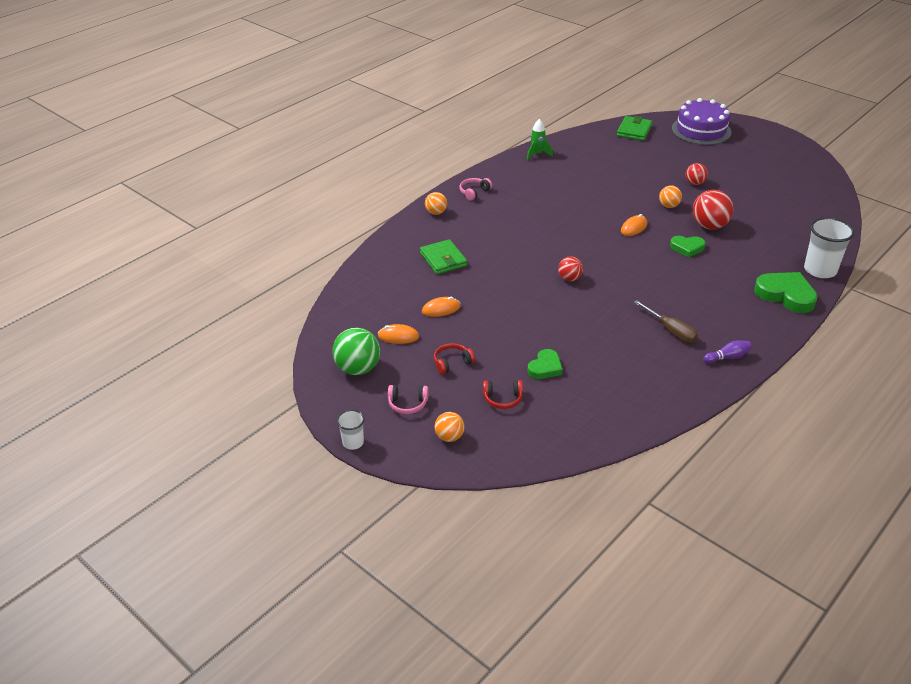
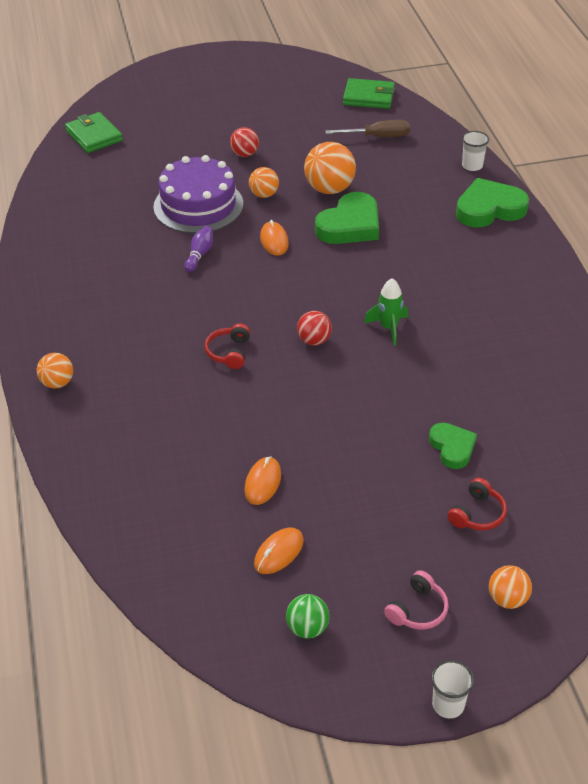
camera: 55 degrees left, 5 degrees up
(358, 369) = (307, 628): green ball -> green ball, size x0.59
(443, 259) = (165, 428): green wallet -> green wallet (368, 97)
(452, 363) = (375, 526): red headphones -> red headphones (229, 352)
(474, 192) = (55, 326): pink headphones -> none
(537, 154) = (43, 231): green rocket -> green rocket (388, 328)
(671, 331) = (474, 316): brown screwdriver -> brown screwdriver (378, 137)
(687, 248) = (350, 225): green heart -> green heart, size x1.66
(701, 130) = (155, 93): purple cake -> purple cake (198, 205)
(709, 226) = (329, 189): red ball -> orange ball
(727, 357) = (549, 303): purple bowling pin -> purple bowling pin (199, 254)
(820, 270) = (472, 166): white cup -> white cup, size x0.55

